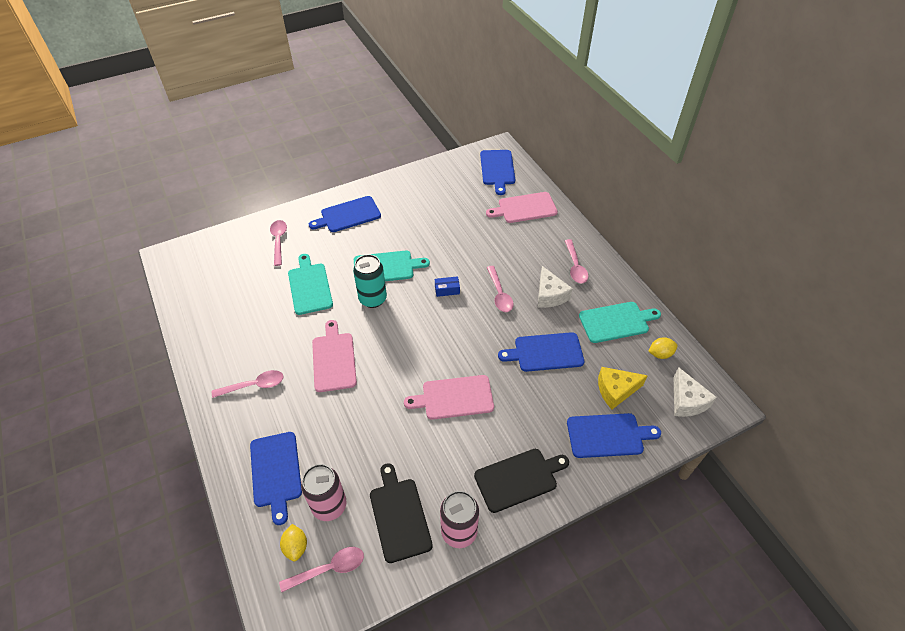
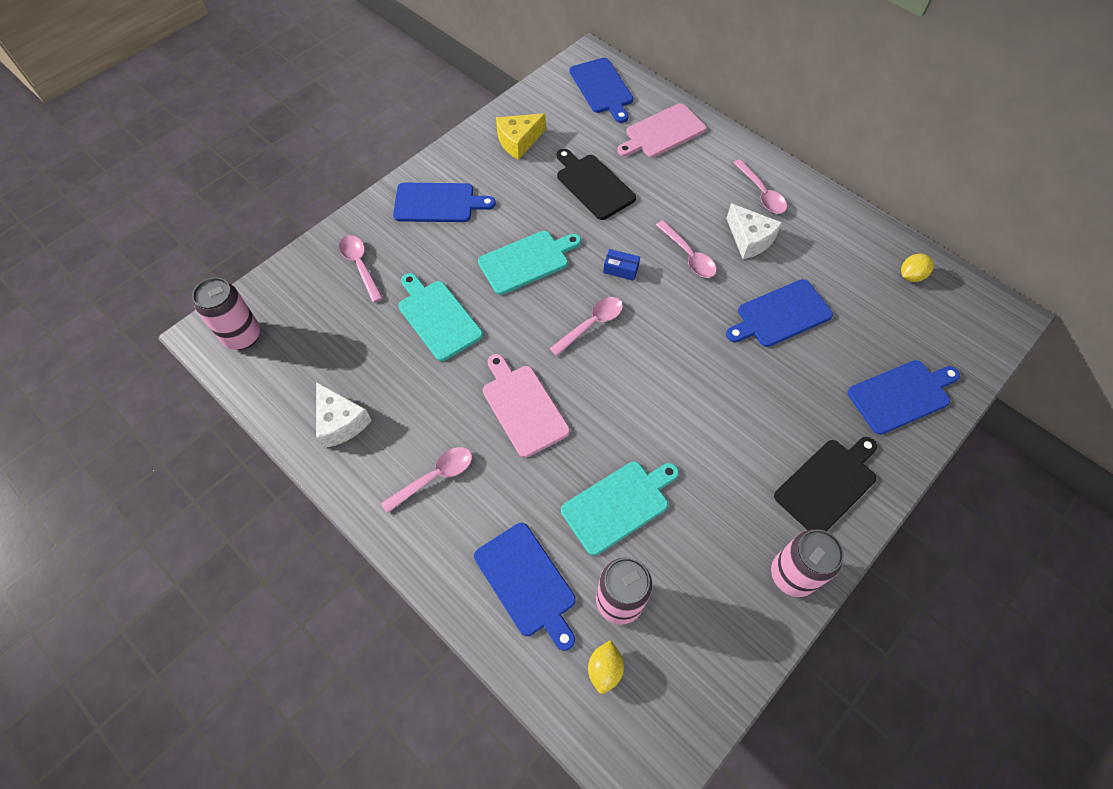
camera: 20 degrees left, 10 degrees up
(186, 263) = (242, 336): none -> pink can
(296, 547) = (604, 669): yellow lemon -> yellow lemon turned 45 degrees clockwise
(329, 569) = (660, 681): pink spoon -> pink spoon (591, 324)
(348, 215) = (438, 203): blue cutting board -> blue cutting board turned 135 degrees counterclockwise
(373, 299) = (531, 310): turquoise can -> none
(399, 516) = (711, 582): black cutting board -> black cutting board (593, 185)
(447, 290) = (621, 269): blue box -> blue box turned 45 degrees clockwise
(454, 398) = (701, 408): pink cutting board -> none
(616, 322) = (843, 250): turquoise cutting board -> turquoise cutting board (618, 505)
(616, 390) = (883, 337): yellow cheese -> yellow cheese (518, 141)
(686, 401) = (966, 324): white cheese -> white cheese (340, 422)

